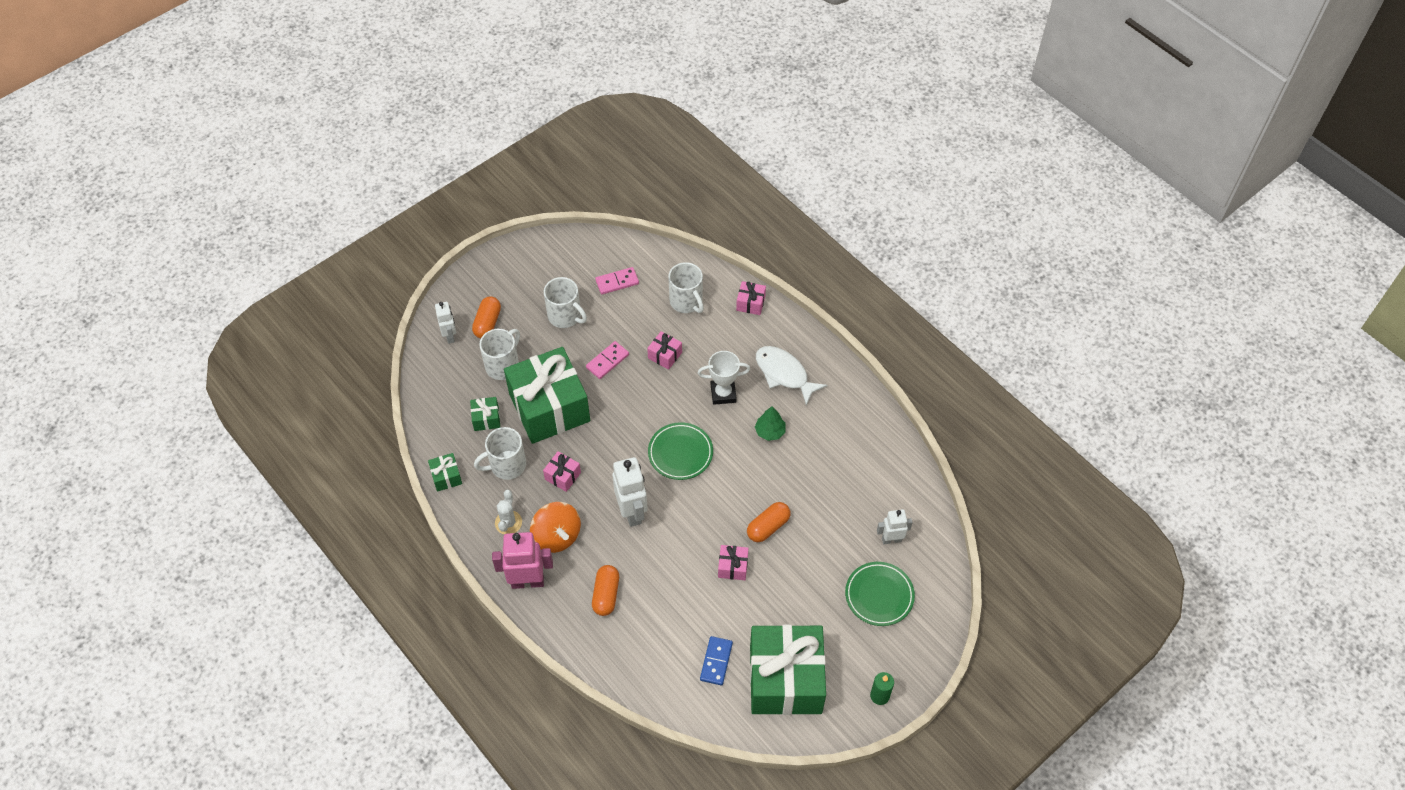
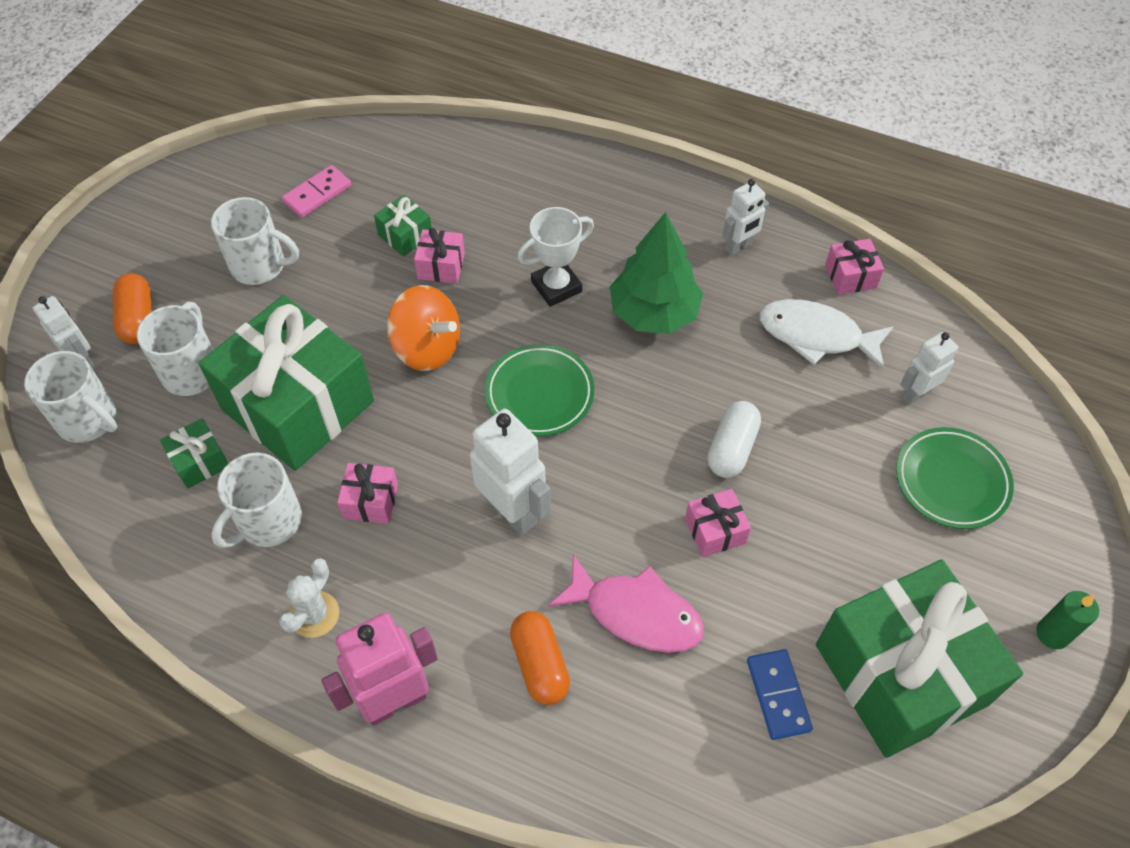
camera: 25 degrees left, 0 degrees up
(446, 477) = (170, 582): green gift -> green gift (405, 235)
(508, 522) = (314, 614): white cactus -> white cactus turned 45 degrees clockwise
(557, 536) = (408, 602): orange spinning top -> orange spinning top (427, 348)
(607, 361) = (357, 305): pink domino -> none
(667, 591) = (635, 613): none -> pink fish
(686, 301) = (434, 185): white mug -> white mug (89, 420)
(750, 303) = (527, 156): pink gift -> pink gift (850, 276)
(768, 527) = (731, 448): orange capsule -> white capsule
(770, 431) = (653, 313): green tree -> green tree, size x1.84
(784, 374) = (628, 229): white fish -> white fish (816, 336)
(843, 410) = (738, 246): none -> white robot

